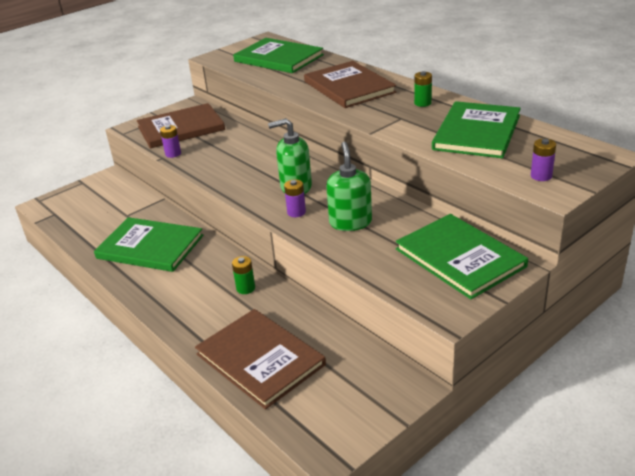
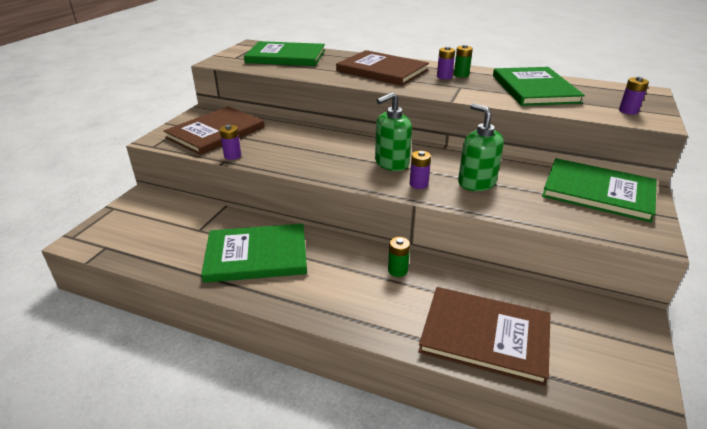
camera: 30 degrees left, 0 degrees up
(401, 103) = (444, 77): none -> purple battery

